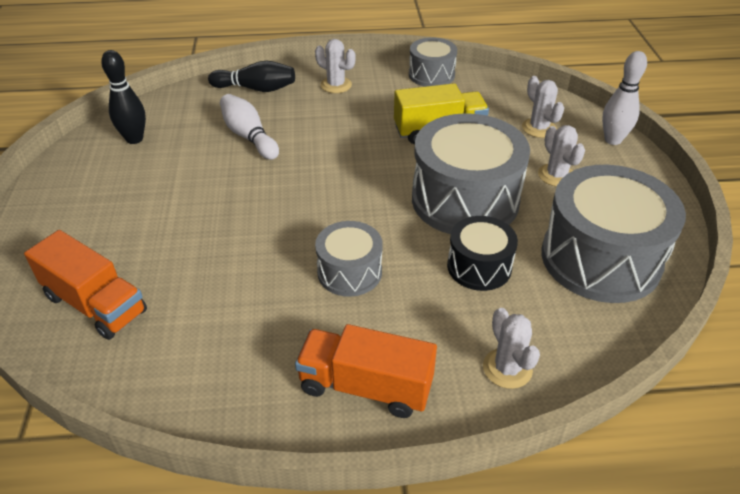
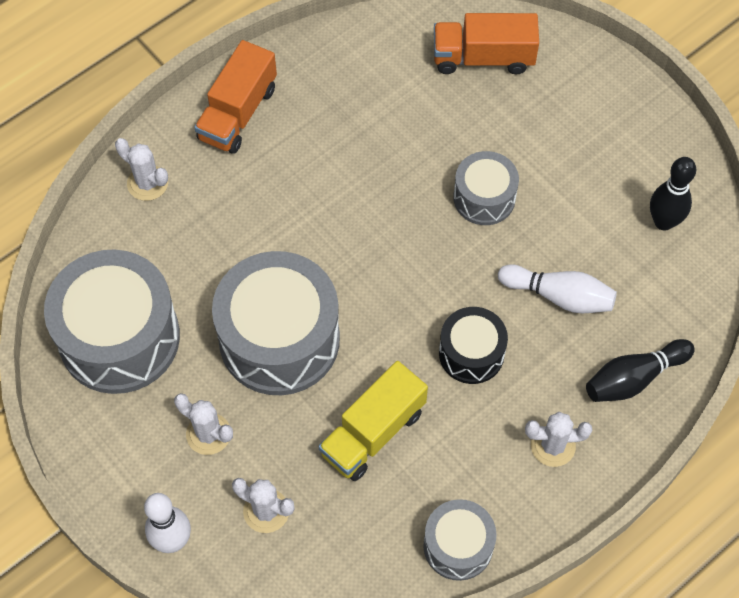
camera: 145 degrees right, 20 degrees up
(349, 272) = (322, 195): grey drum -> grey drum (484, 198)
(365, 386) = (238, 113): orange truck -> orange truck turned 135 degrees clockwise
(479, 267) = (220, 265): black drum -> black drum (471, 353)

